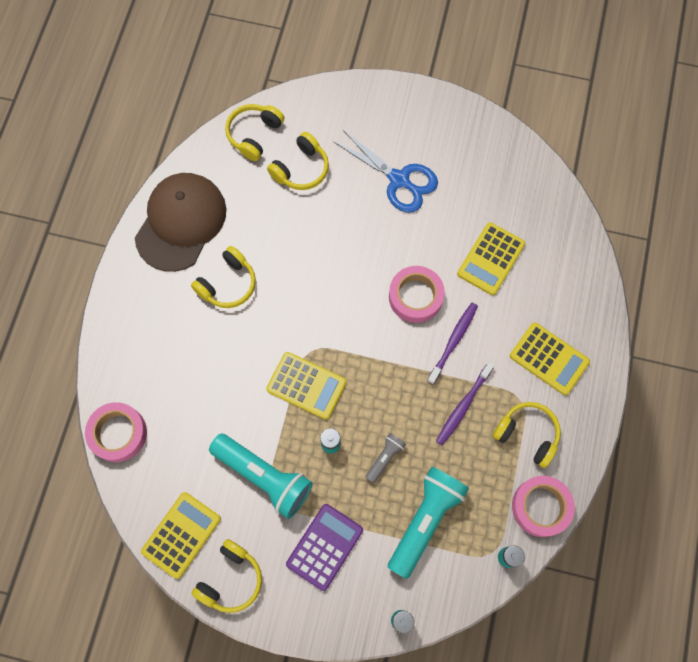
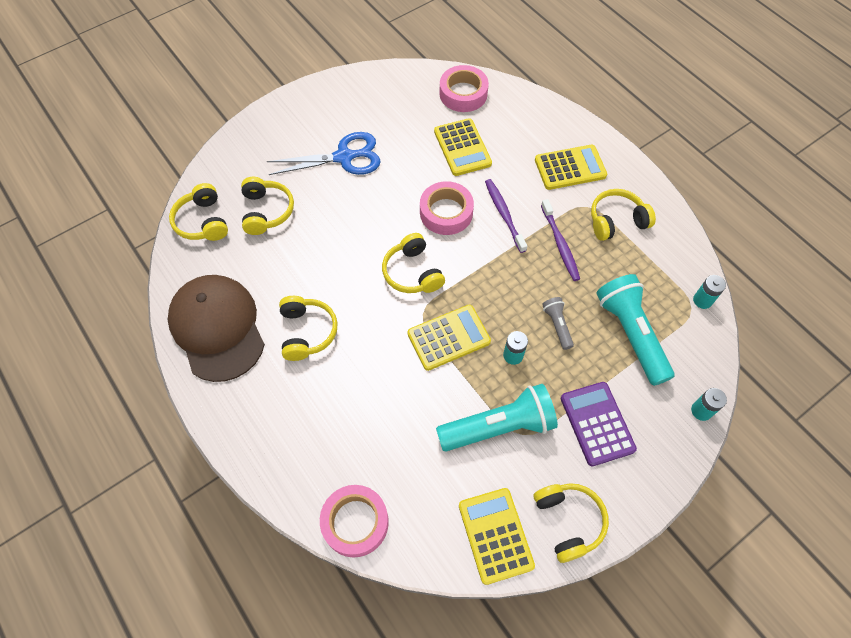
camera: 50 degrees left, 10 degrees down
(339, 316) = (412, 272): none -> yellow headphones
(541, 507) = (679, 252): pink tape -> pink tape (463, 94)

